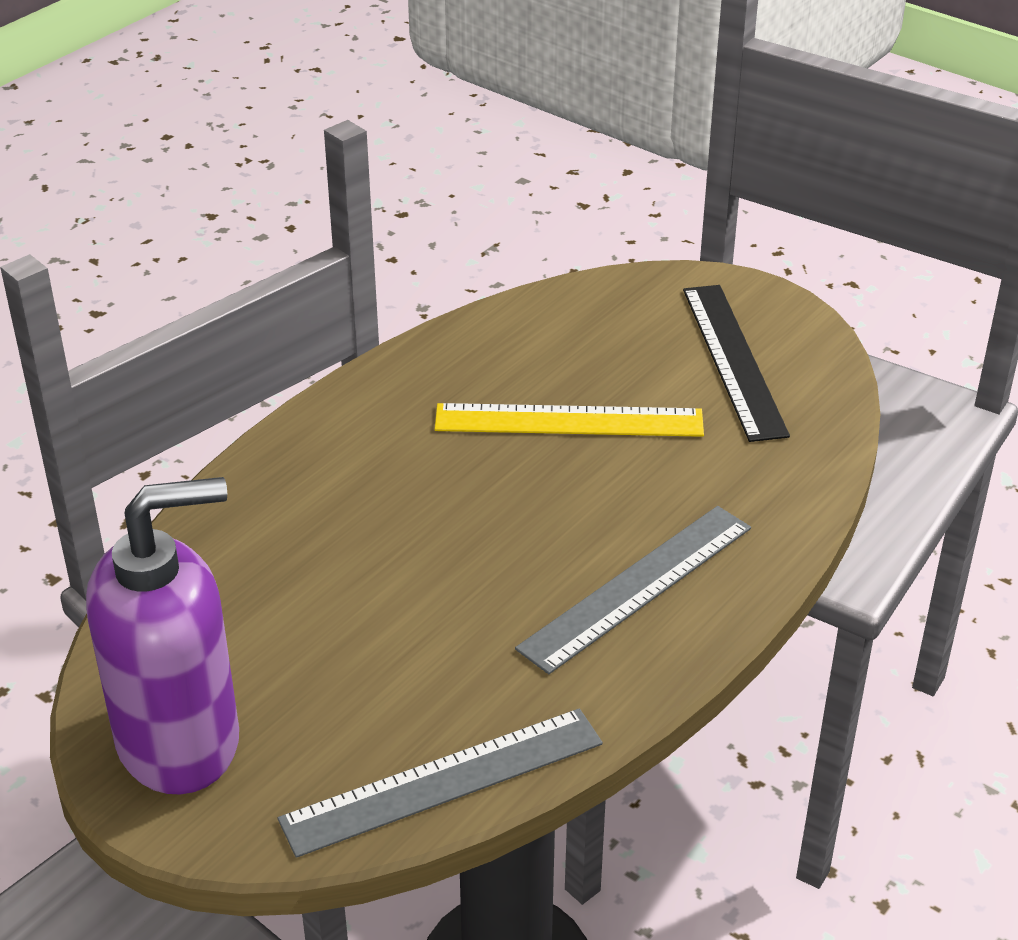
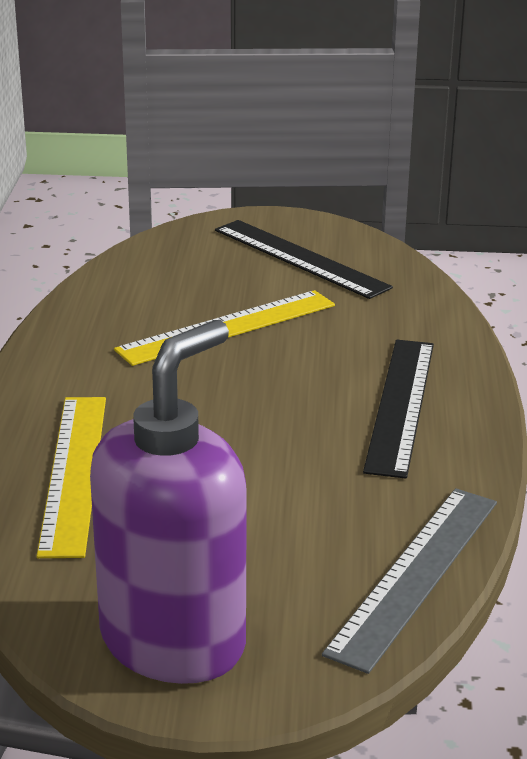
camera: 35 degrees left, 10 degrees down
(271, 529) = (74, 472): none -> yellow ruler
(637, 587) = (400, 405): grey ruler -> black ruler

